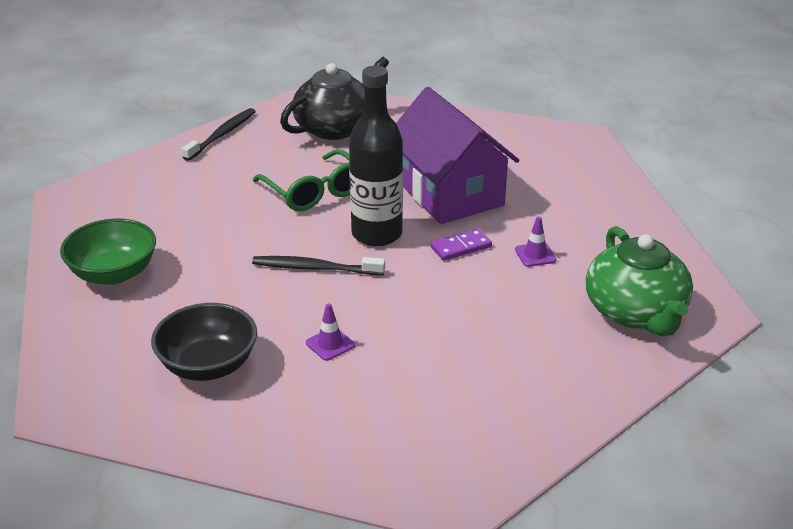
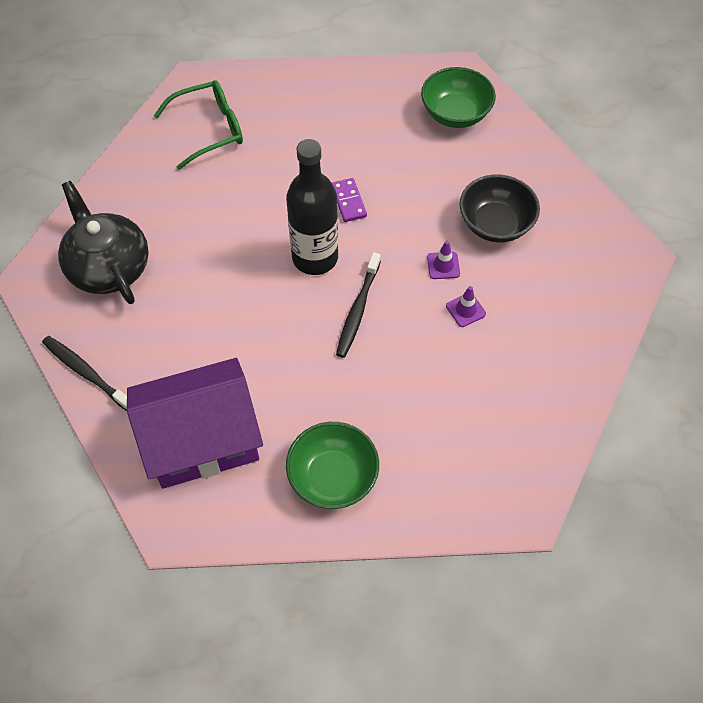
camera: 80 degrees left, 25 degrees up
(208, 365) = (481, 399): black bowl -> black bowl (495, 224)
(314, 191) = (229, 298): green glasses -> green glasses (208, 130)
(449, 193) = (261, 194): purple house -> purple house (202, 440)
(535, 255) = (370, 155): purple traffic cone -> purple traffic cone (443, 265)
(635, 313) = (455, 114): green teapot -> green bowl

